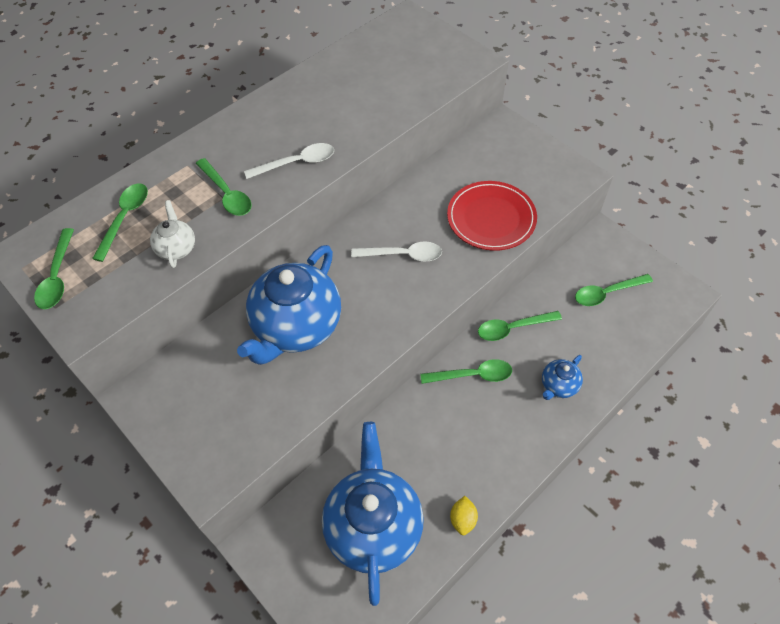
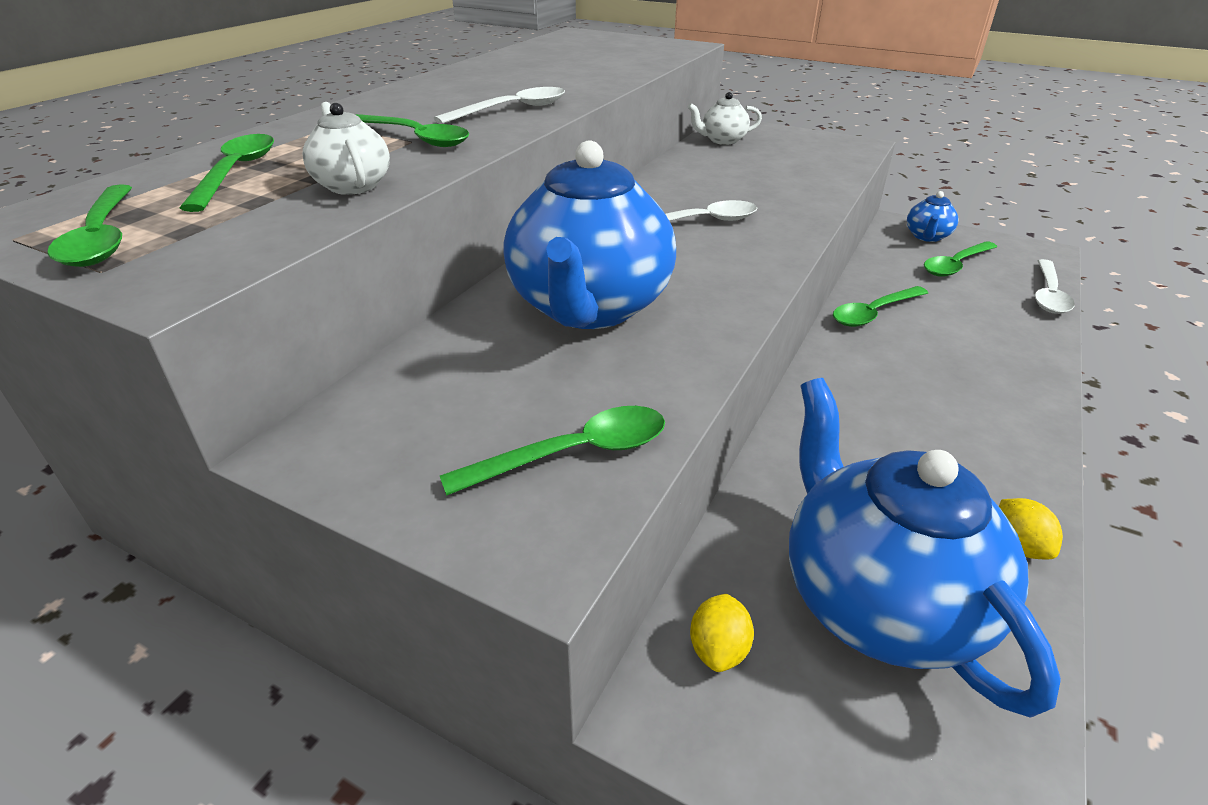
camera: 20 degrees left, 20 degrees down
(291, 526) = (718, 649): none -> yellow lemon
(473, 375) = (865, 367): green spoon -> green spoon (575, 453)
(481, 148) = (722, 140): none -> white teapot
(491, 218) = (788, 182): red plate -> none
(558, 386) = (989, 355): blue teapot -> blue teapot (927, 237)
(647, 341) = (1048, 295): none -> white spoon

